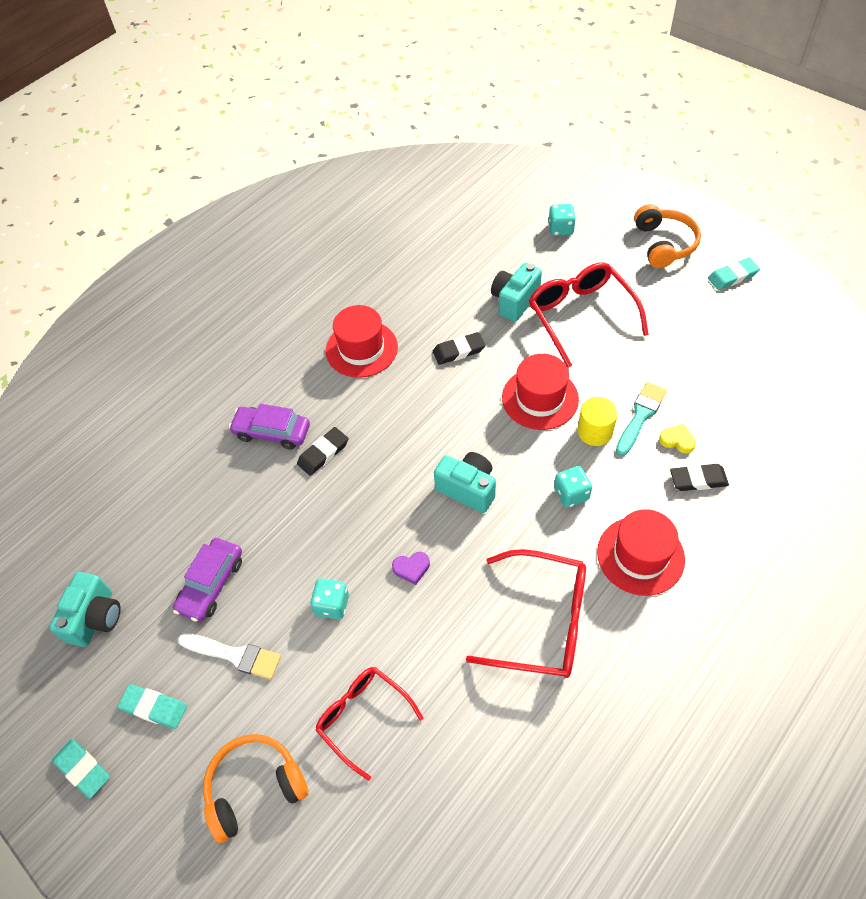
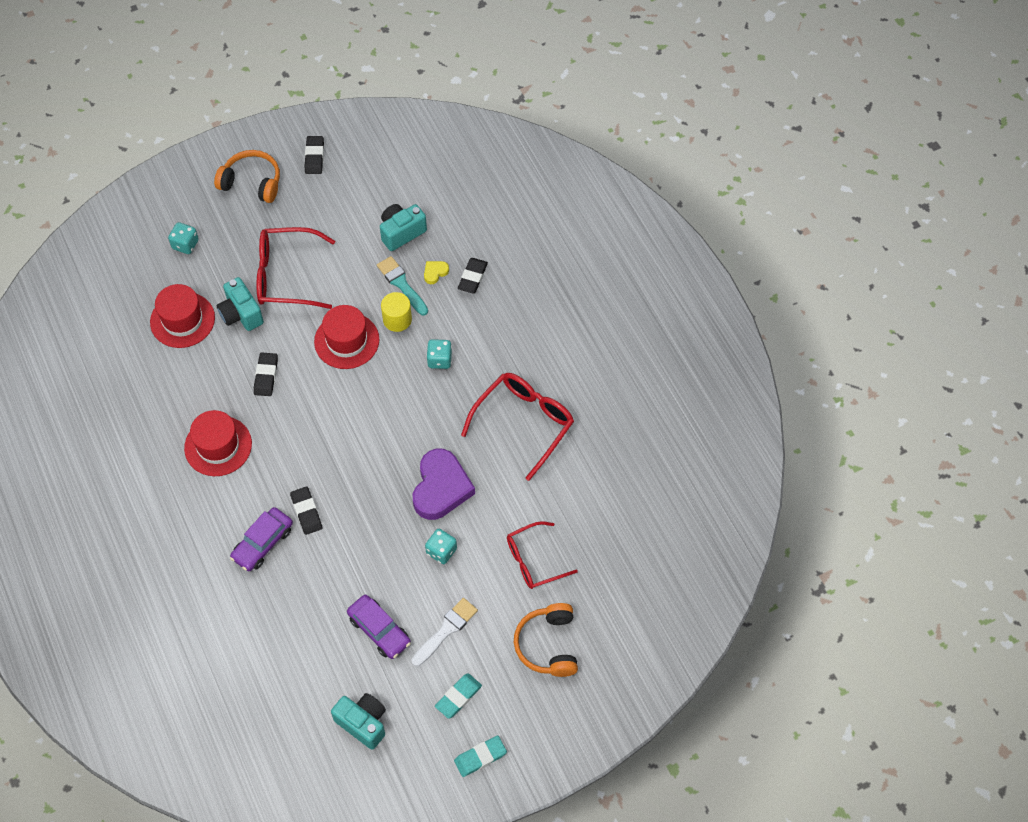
camera: 70 degrees left, 5 degrees up
(411, 568) = (441, 488): purple heart -> purple heart, size x2.40
(468, 489) = (397, 424): turquoise camera -> turquoise camera (401, 232)
(640, 555) = (509, 341): red hat -> red hat (182, 320)
(732, 276) = (314, 157): turquoise eraser -> black eraser

